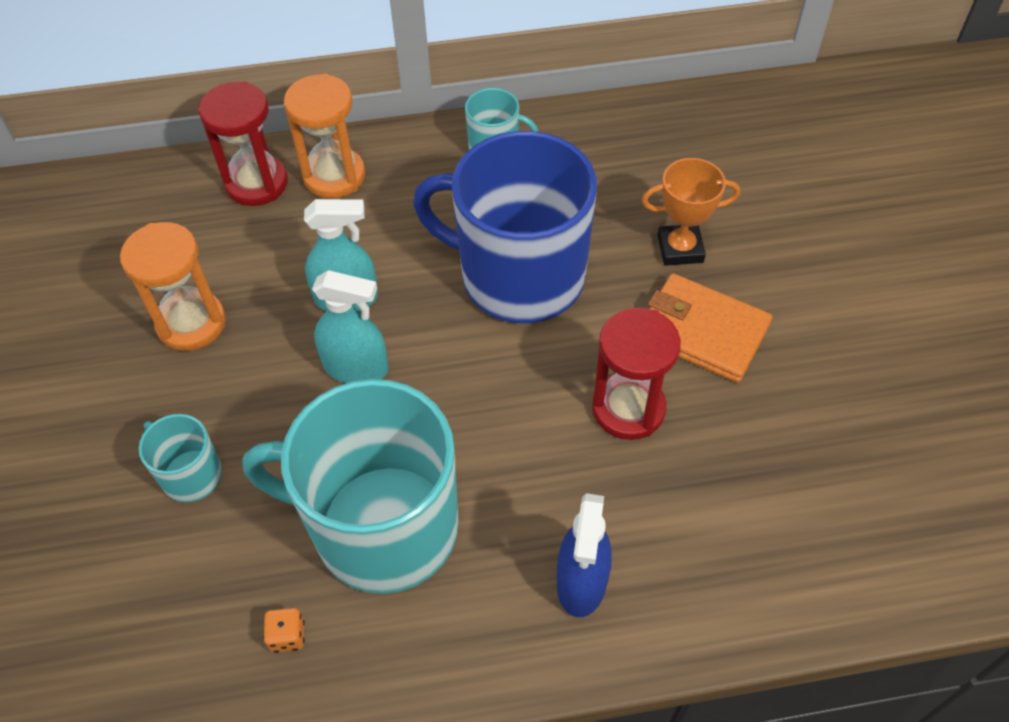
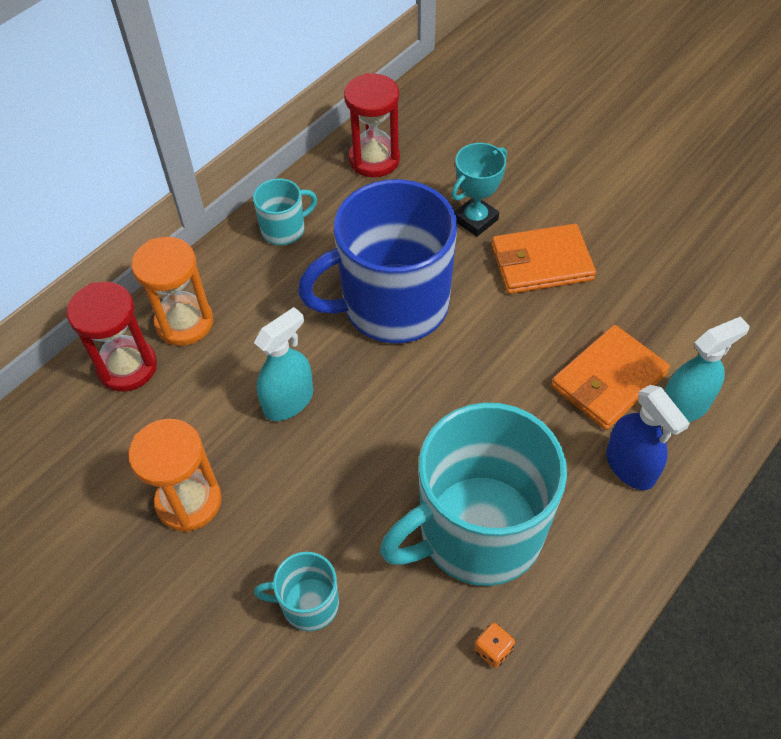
camera: 40 degrees left, 0 degrees up
(356, 368) = (347, 443): turquoise spray bottle -> turquoise spray bottle (684, 406)
(628, 409) = (548, 341): red hourglass -> red hourglass (374, 159)
(648, 488) = (608, 380): none -> orange wallet
(680, 249) = (475, 220): orange trophy -> turquoise trophy

